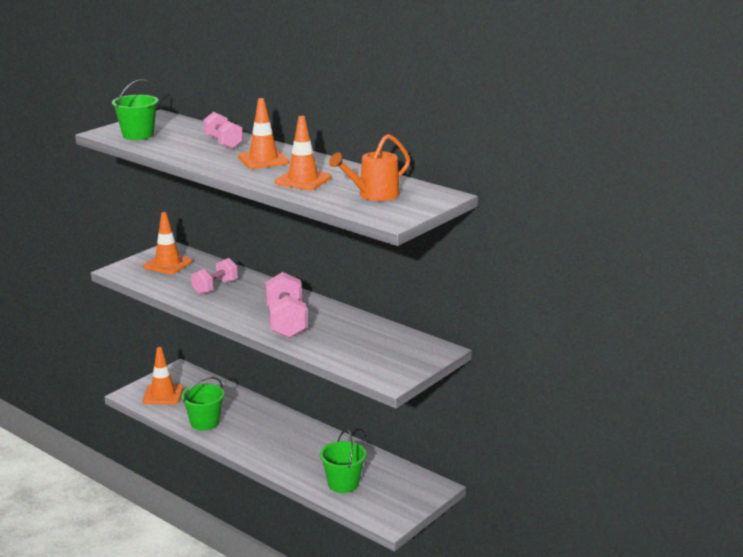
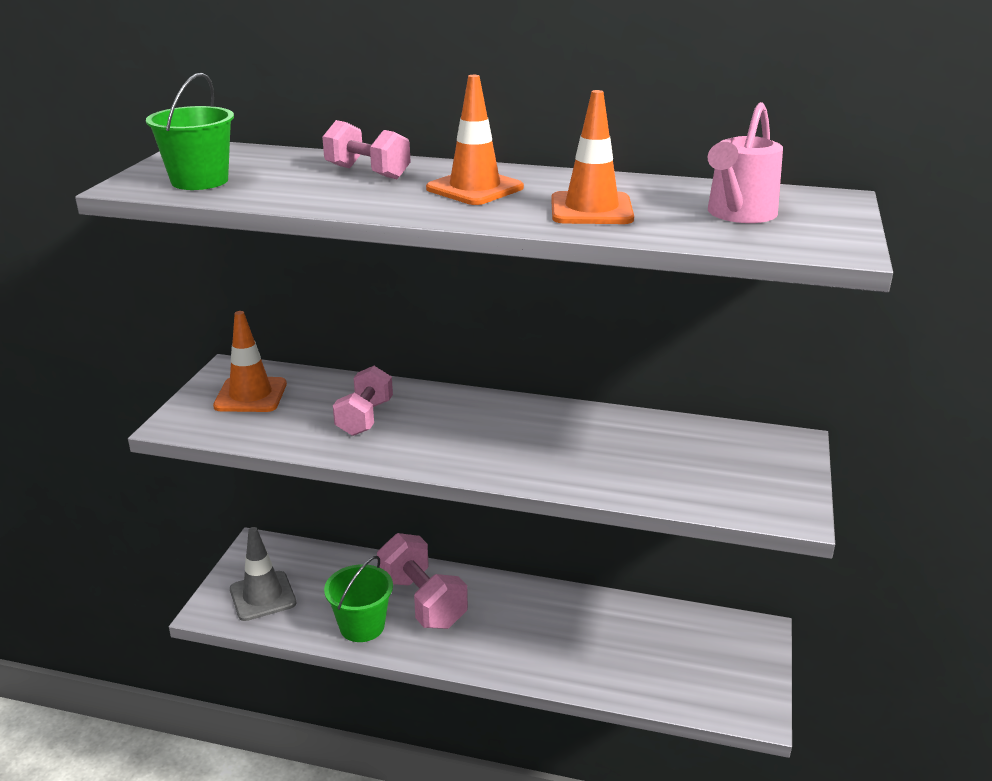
camera: 25 degrees left, 5 degrees up
(163, 394) = (263, 596): orange traffic cone -> grey traffic cone
(286, 323) = (535, 452): pink dumbbell -> pink dumbbell (422, 601)
(343, 483) = (639, 668): green bucket -> none
(373, 195) = (738, 215): orange watering can -> pink watering can

